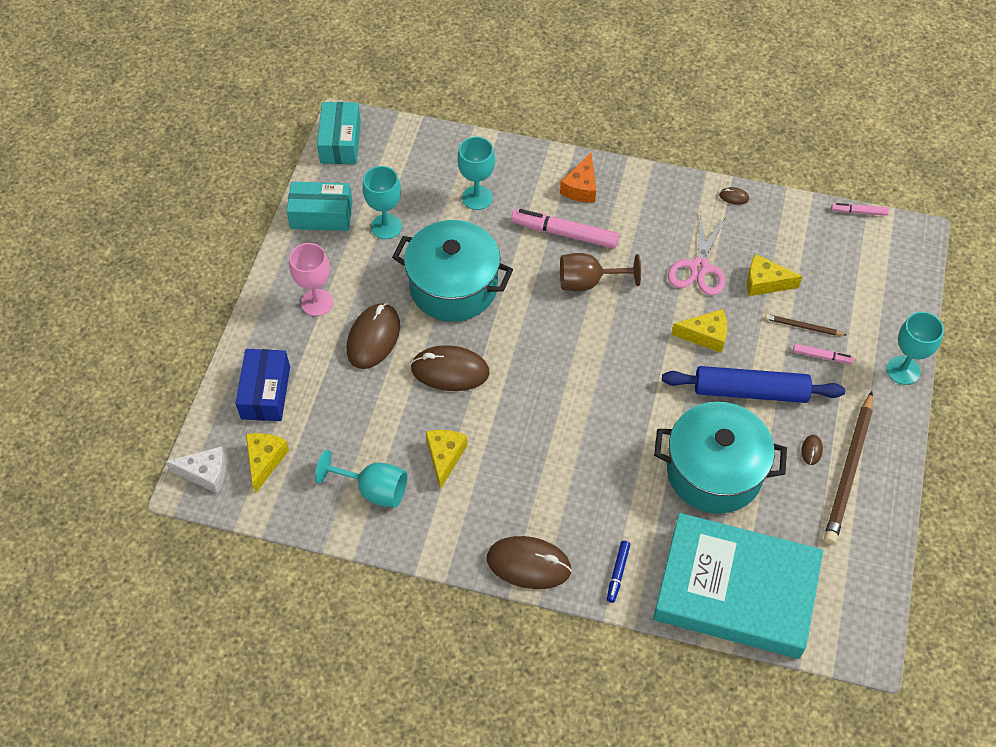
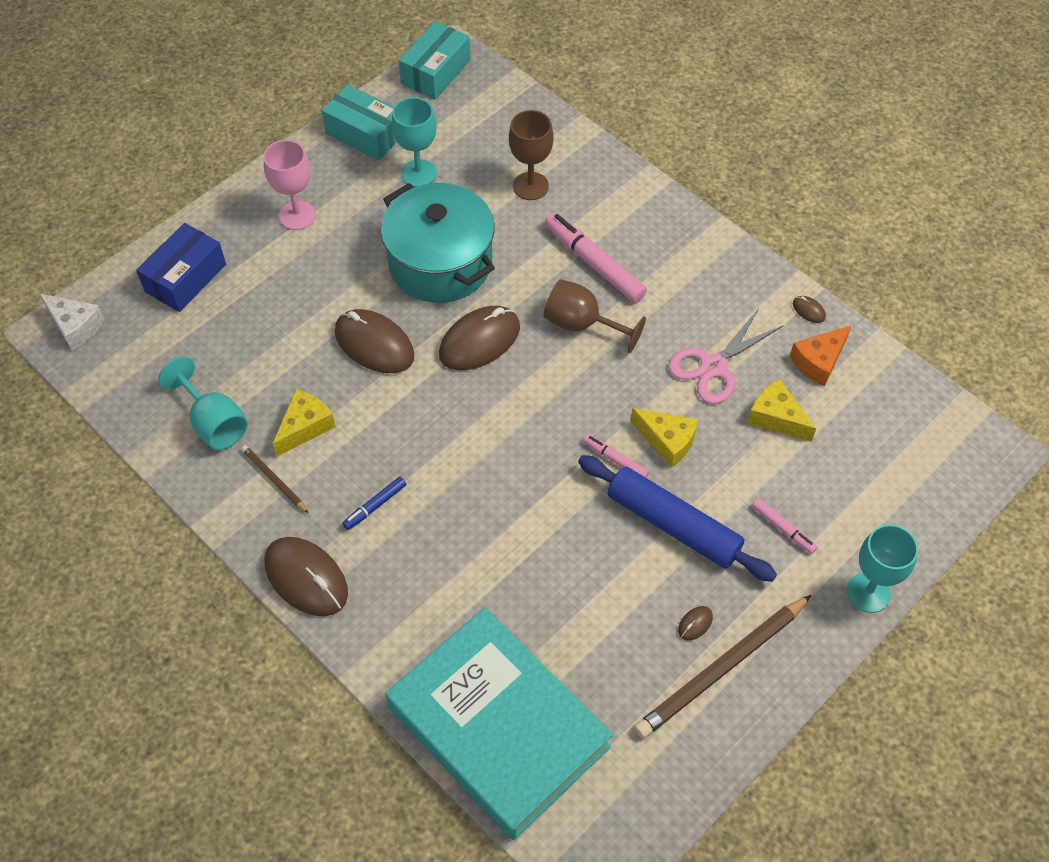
camera: 30 degrees right, 0 degrees up
(265, 461) = (136, 342): yellow cheese -> none
(373, 338) = (325, 275): brown mouse -> brown mouse (479, 341)
(477, 197) = (530, 186): turquoise goblet -> brown goblet
(581, 187) = (647, 225): orange cheese -> orange cheese (819, 361)
(617, 573) = (388, 638): blue marker -> blue marker (375, 506)
(714, 472) = (569, 589): turquoise pot -> none
(803, 327) = (785, 486): brown pencil -> brown pencil (274, 480)
(858, 212) = (944, 393): pink marker -> pink marker (615, 460)

